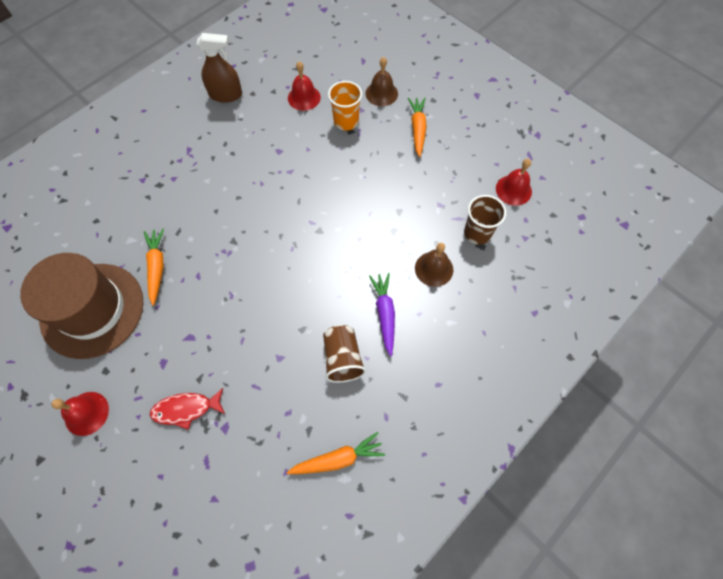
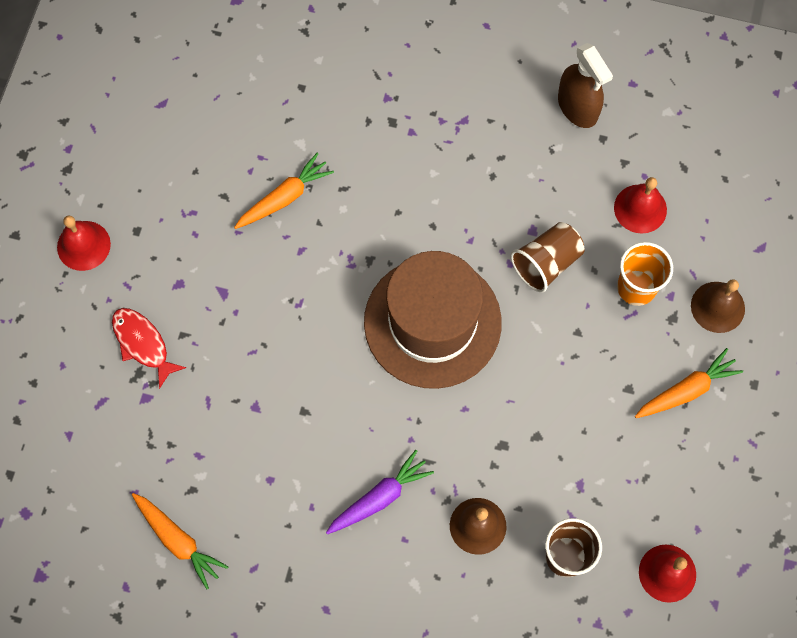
camera: 60 degrees right, 5 degrees up
(92, 310) = (194, 166): brown hat -> brown hat (432, 322)
(342, 358) = (295, 479): brown cup -> brown cup (546, 263)

